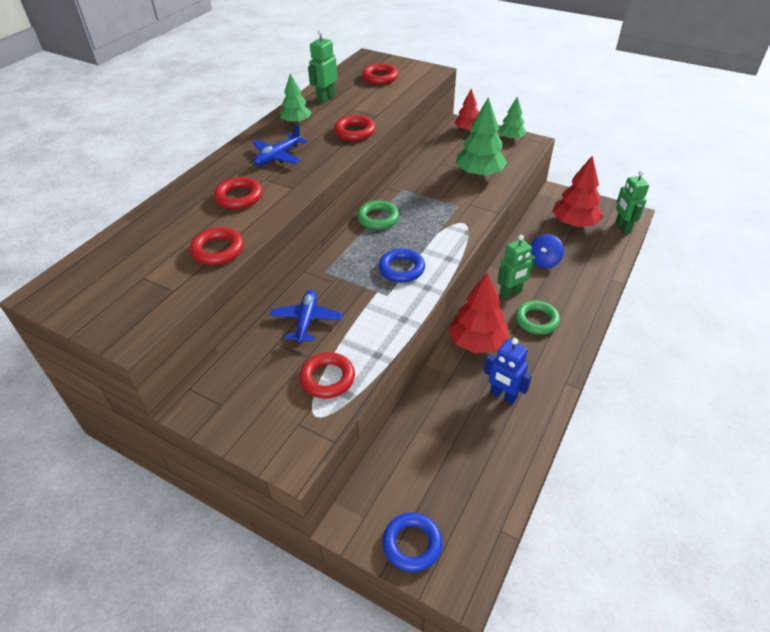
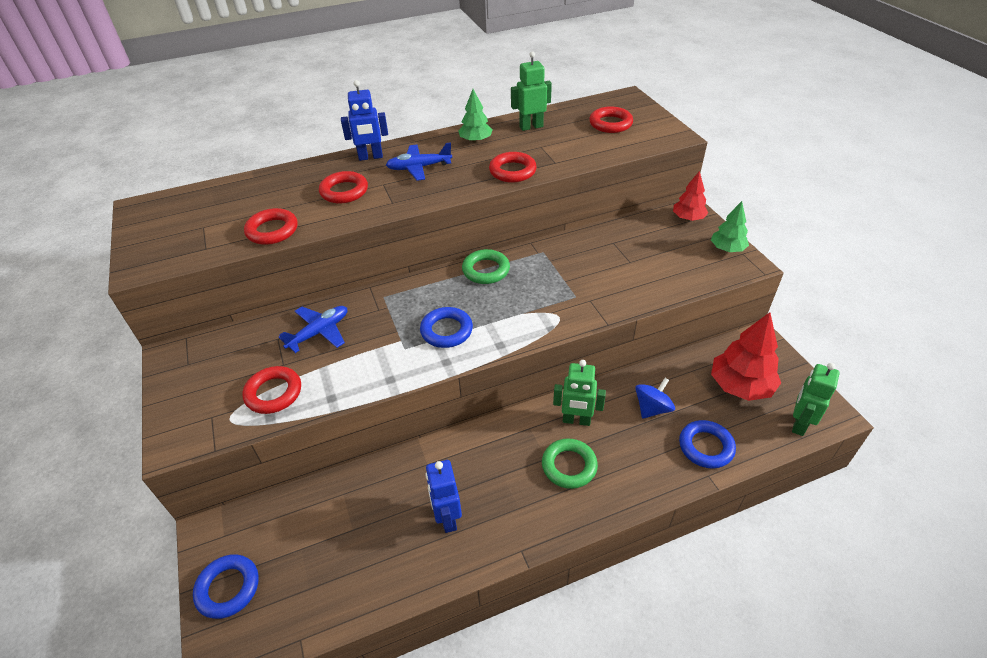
camera: 40 degrees right, 0 degrees up
(224, 165) = (370, 157): none -> blue robot
(477, 342) = (485, 449): red tree -> none
(479, 173) = (641, 272): green tree -> none
(544, 261) = (652, 408): blue spinning top -> blue spinning top turned 150 degrees clockwise
(593, 265) = (706, 447): none -> blue ring

